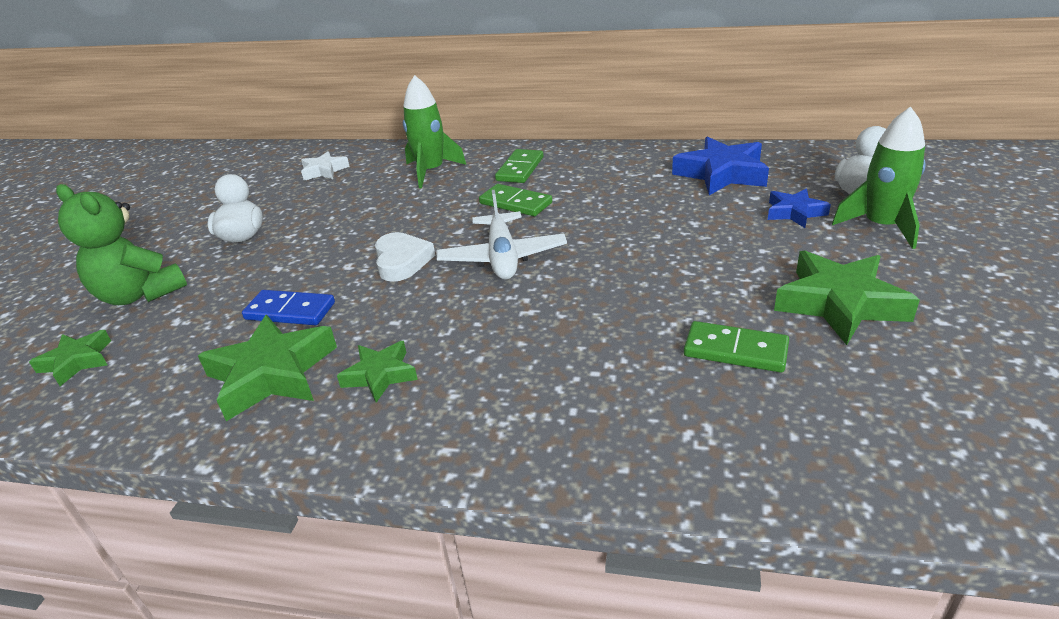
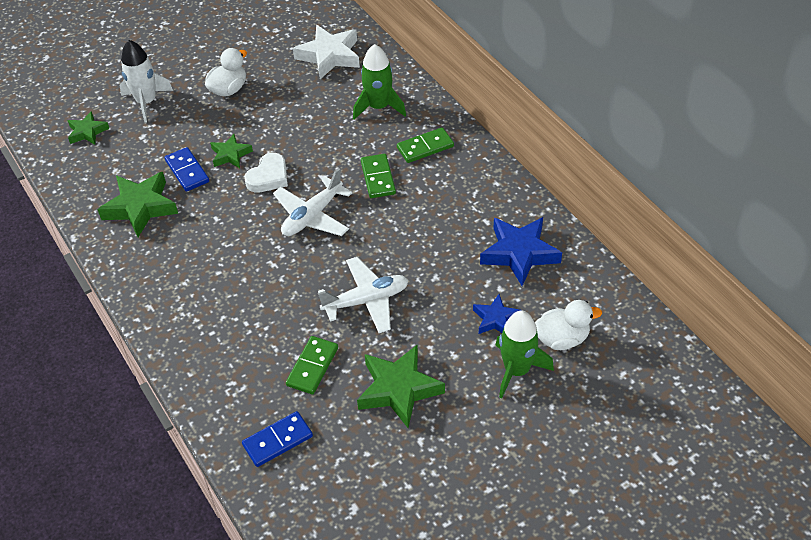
camera: 45 degrees right, 15 degrees up
(140, 294) = (147, 102): green teddy bear -> white rocket
(324, 171) = (329, 56): white star -> white star, size x1.74
(380, 375) = (174, 246): green star -> green star (230, 154)
(674, 272) = (366, 301): none -> white plane
(735, 350) = (312, 367): green domino -> green domino turned 45 degrees clockwise
(845, 438) = (278, 441): none -> blue domino

